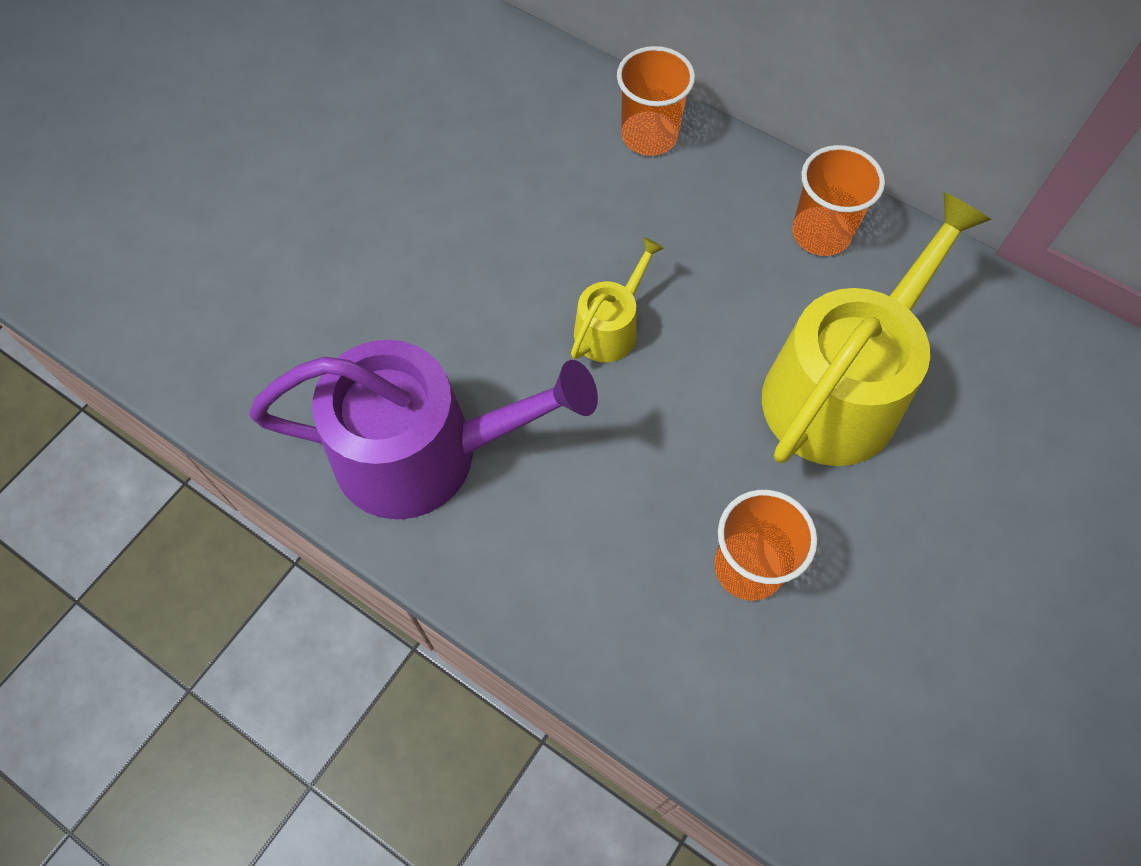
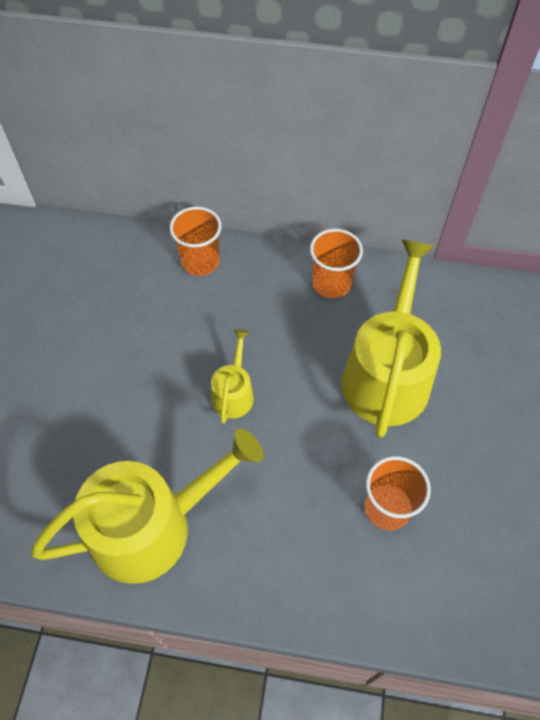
camera: 25 degrees left, 5 degrees down
(424, 453) = (152, 526): purple watering can -> yellow watering can

